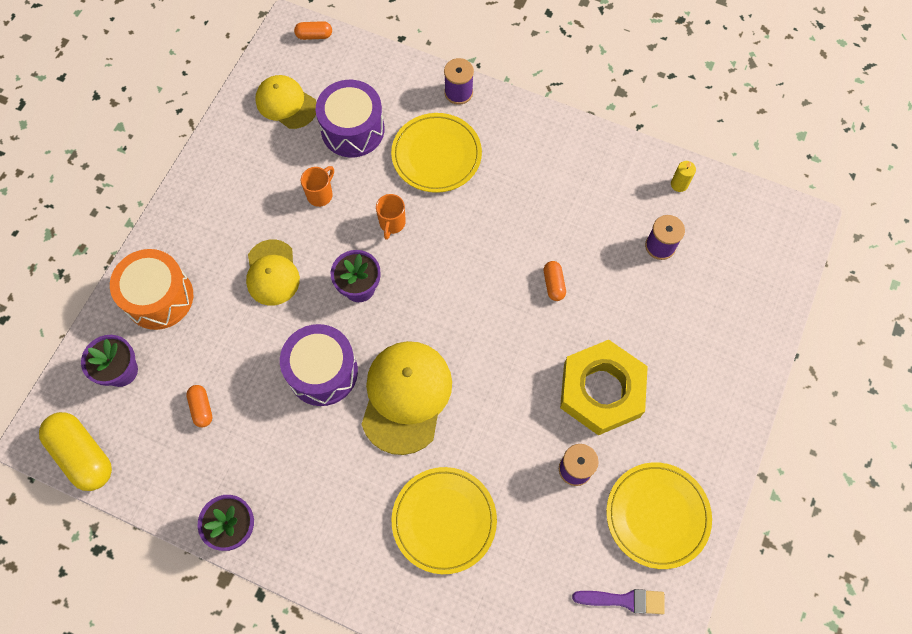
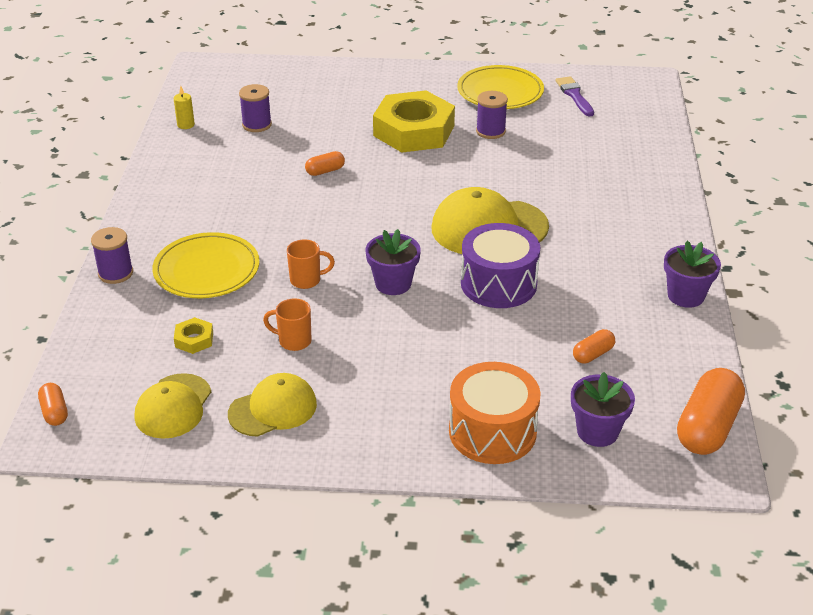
camera: 110 degrees left, 30 degrees down
(83, 455) = (707, 427): yellow capsule -> orange capsule
(272, 273) = (410, 350): yellow cap -> yellow cap (273, 409)
(352, 129) = (194, 339): purple drum -> yellow nut
(444, 520) = (582, 183): yellow plate -> none

